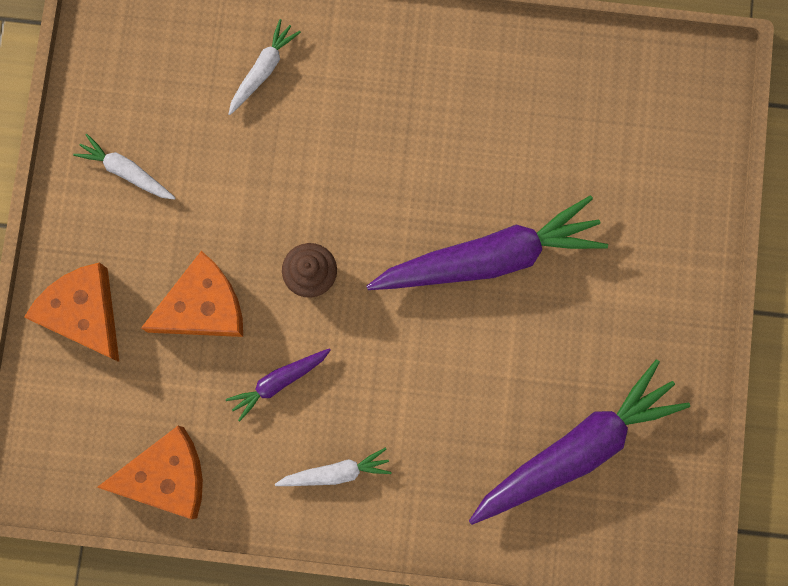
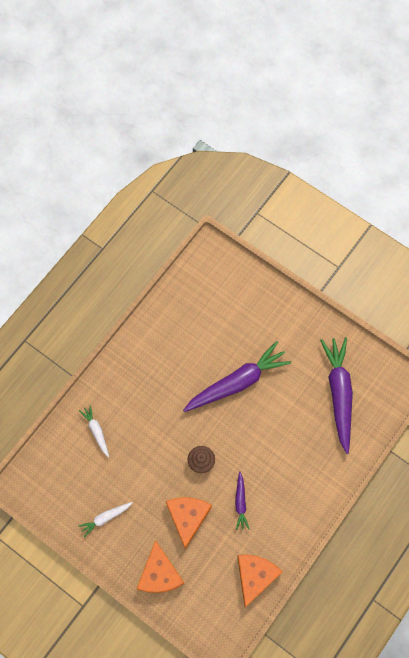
camera: 60 degrees left, 10 degrees down
(84, 313) = (159, 573): orange cheese -> orange cheese turned 90 degrees counterclockwise
(336, 472) = (294, 500): white carrot -> none
(490, 257) = (237, 382): purple carrot -> purple carrot turned 45 degrees clockwise

